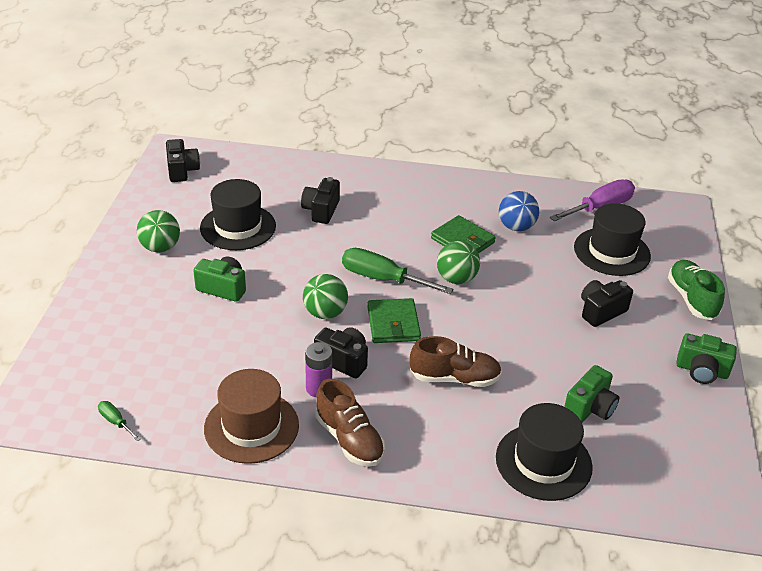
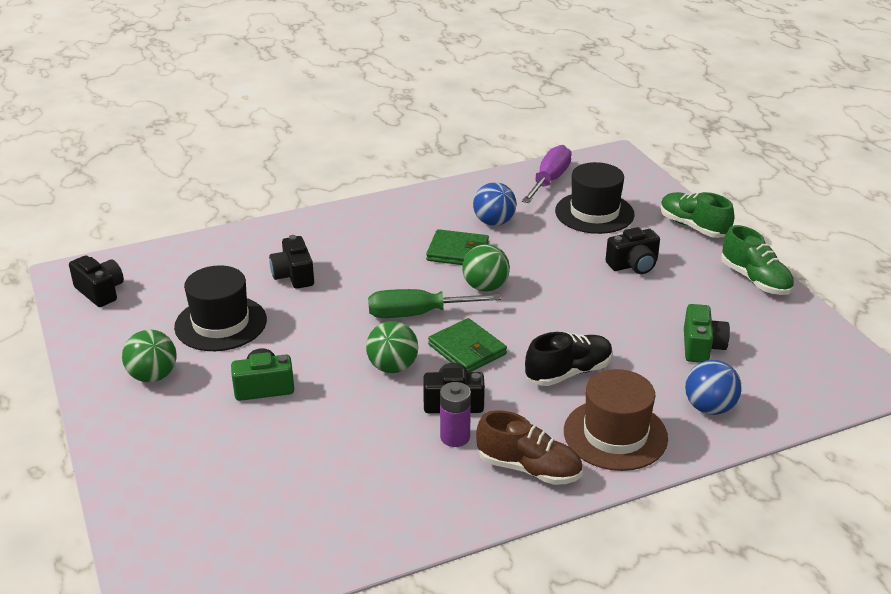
camera: 30 degrees left, 5 degrees down
(116, 422) = (278, 565): green screwdriver -> none
(251, 427) = (425, 502): brown hat -> brown hat (615, 434)
(454, 378) = (568, 372): brown shoe -> black shoe
(543, 462) = (709, 408): black hat -> blue ball
(601, 311) = (633, 265): black camera -> black camera turned 135 degrees counterclockwise
(701, 371) = (755, 280): green camera -> green shoe

